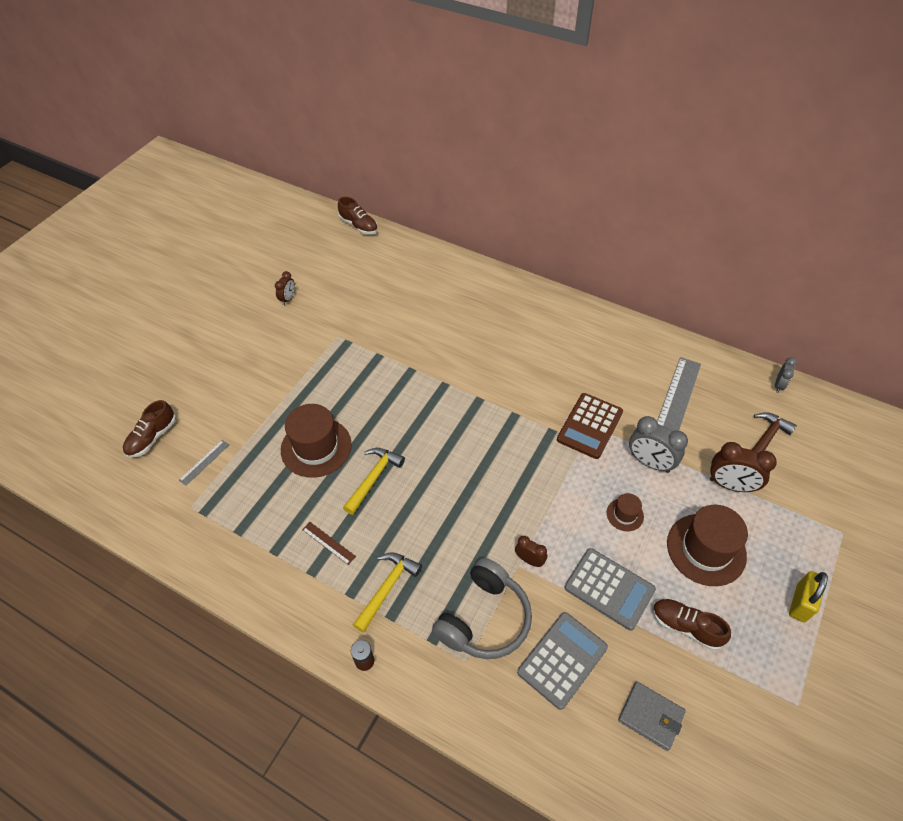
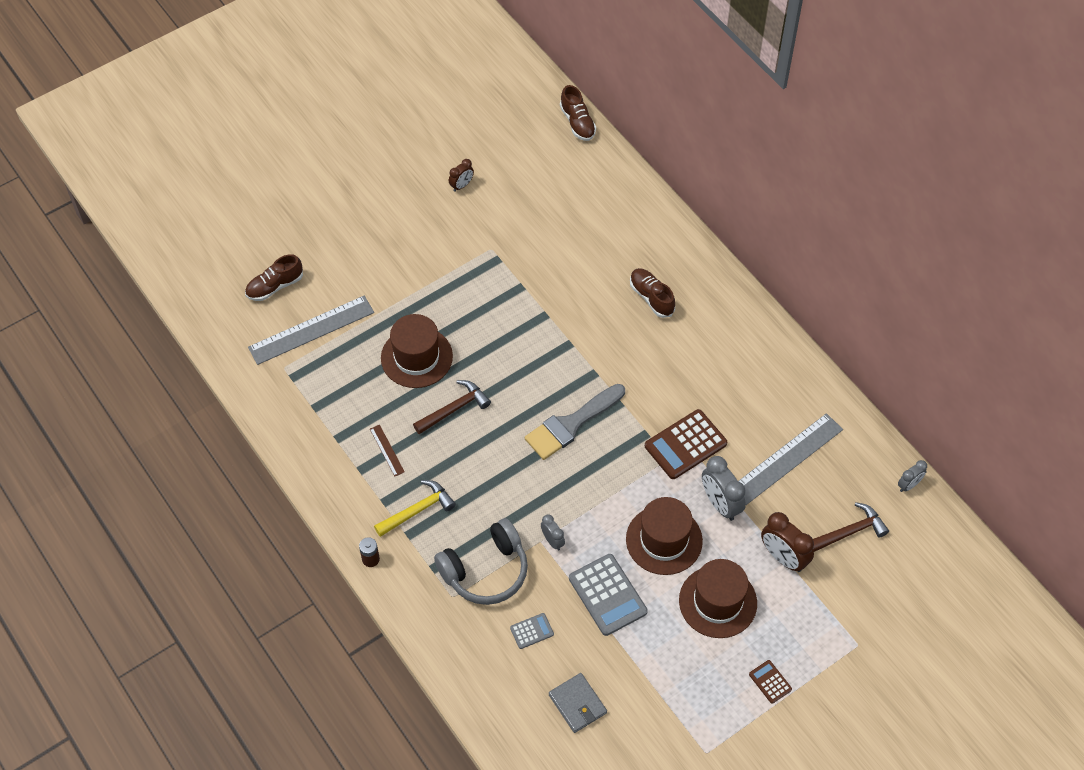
camera: 25 degrees right, 5 degrees up
(204, 462) = (311, 330): grey ruler -> grey ruler, size x2.20
(373, 478) = (454, 408): yellow hammer -> brown hammer
(484, 449) = (571, 424): none -> grey brush
(529, 560) = (552, 541): brown clock -> grey clock
(562, 660) = (532, 631): grey calculator -> grey calculator, size x0.50
(625, 514) = (664, 540): brown hat -> brown hat, size x2.04
(685, 627) = (653, 654): brown shoe -> brown shoe (651, 297)
(800, 603) = (770, 682): yellow padlock -> brown calculator

